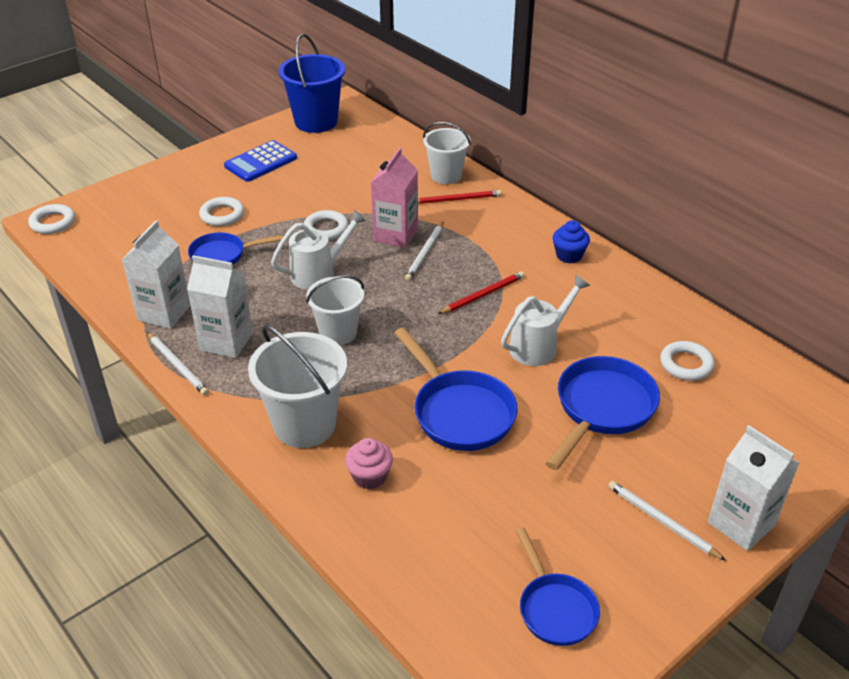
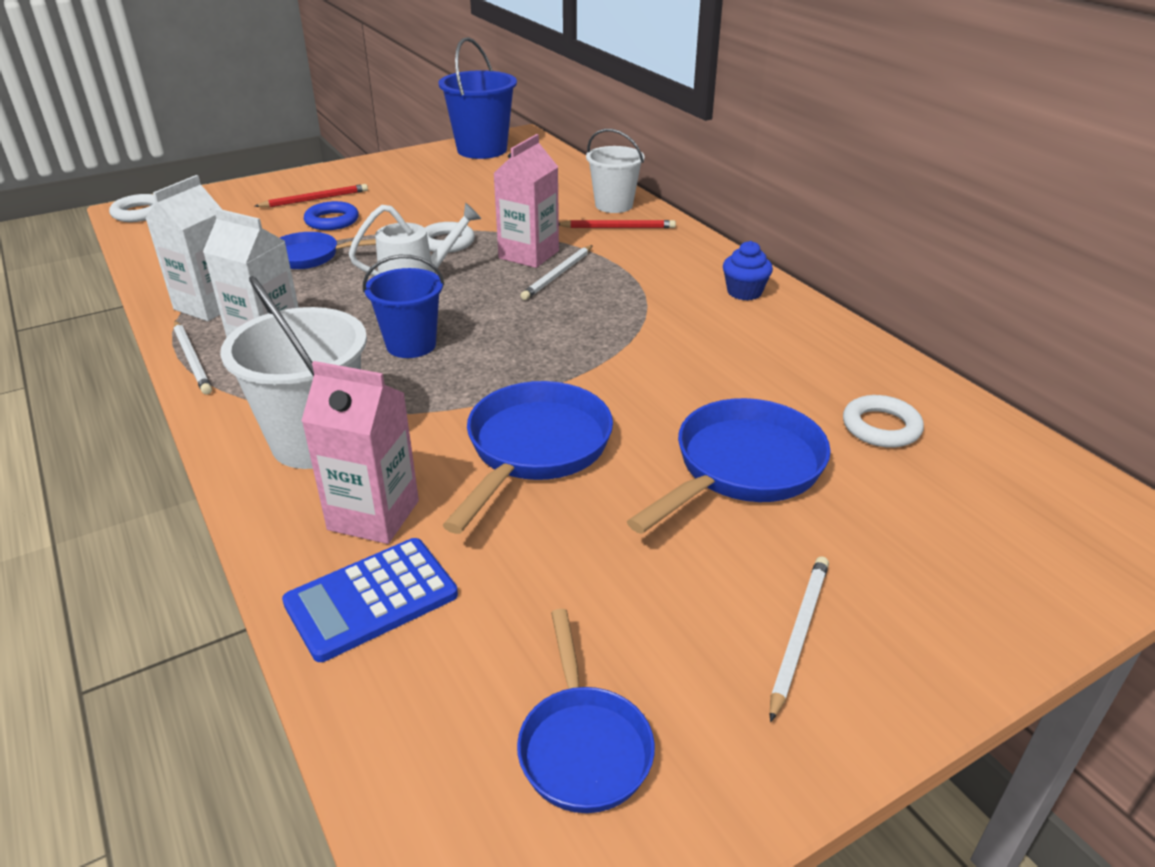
camera: 10 degrees right, 5 degrees down
(222, 215) = (332, 221): white ring -> blue ring
(261, 162) = (401, 179): blue calculator -> blue calculator (371, 599)
(338, 333) = (411, 345): white bucket -> blue bucket
(370, 477) = (373, 515): pink cupcake -> pink carton
(459, 412) = (534, 450): blue pan -> blue pan turned 135 degrees counterclockwise
(483, 295) = (616, 323): red pencil -> red pencil (315, 199)
(539, 346) = (673, 384): white watering can -> none
(662, 521) = (798, 634): white pencil -> white pencil turned 60 degrees clockwise
(741, 523) = (932, 655): white carton -> none

